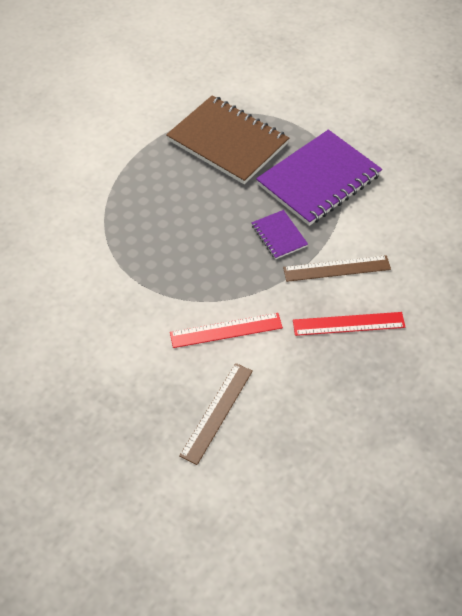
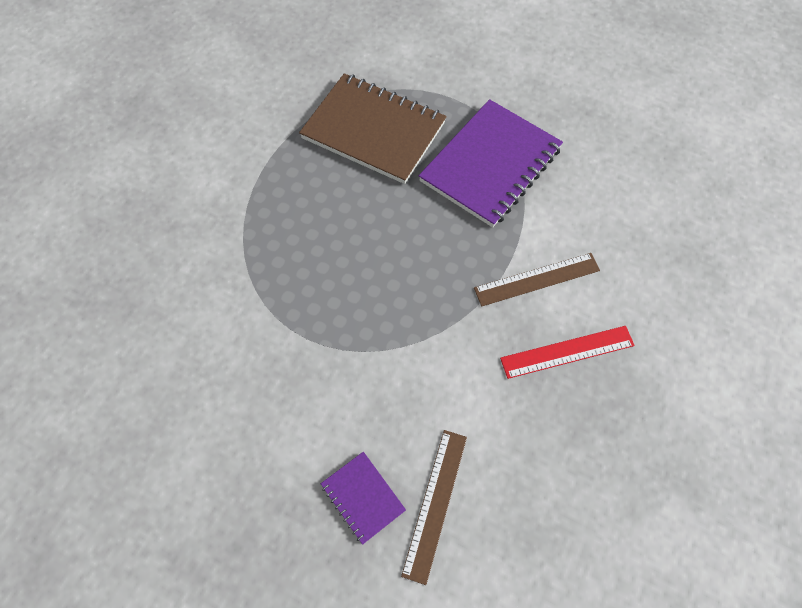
camera: 10 degrees left, 10 degrees up
(226, 330) = (423, 385): red ruler -> none
(279, 236) = (460, 246): purple notebook -> purple notebook (363, 497)

